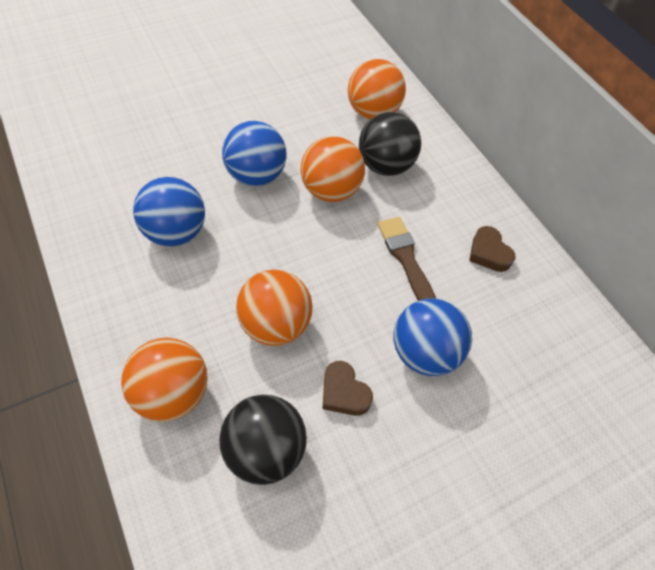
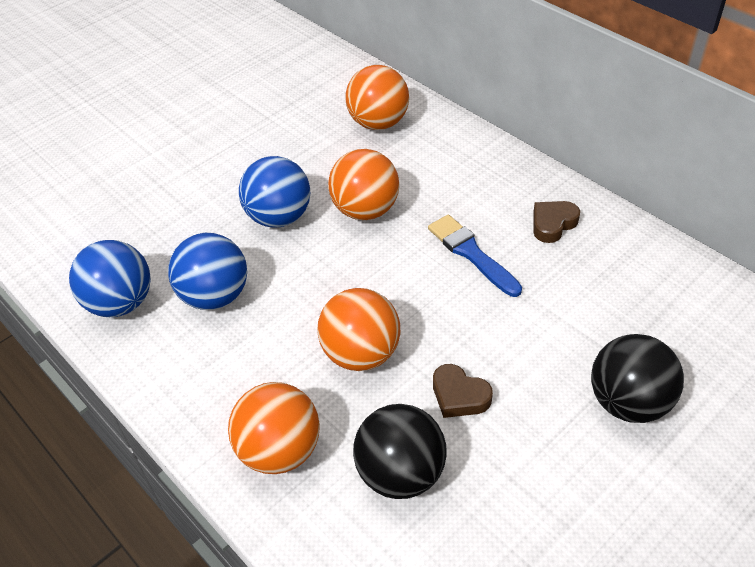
camera: 10 degrees left, 10 degrees down
(385, 166) = (413, 171): black ball -> black ball (628, 402)
(406, 259) = (471, 253): brown brush -> blue brush
(424, 352) = (525, 335): blue ball -> blue ball (120, 303)
(488, 253) = (552, 224): brown heart -> brown heart turned 90 degrees clockwise

